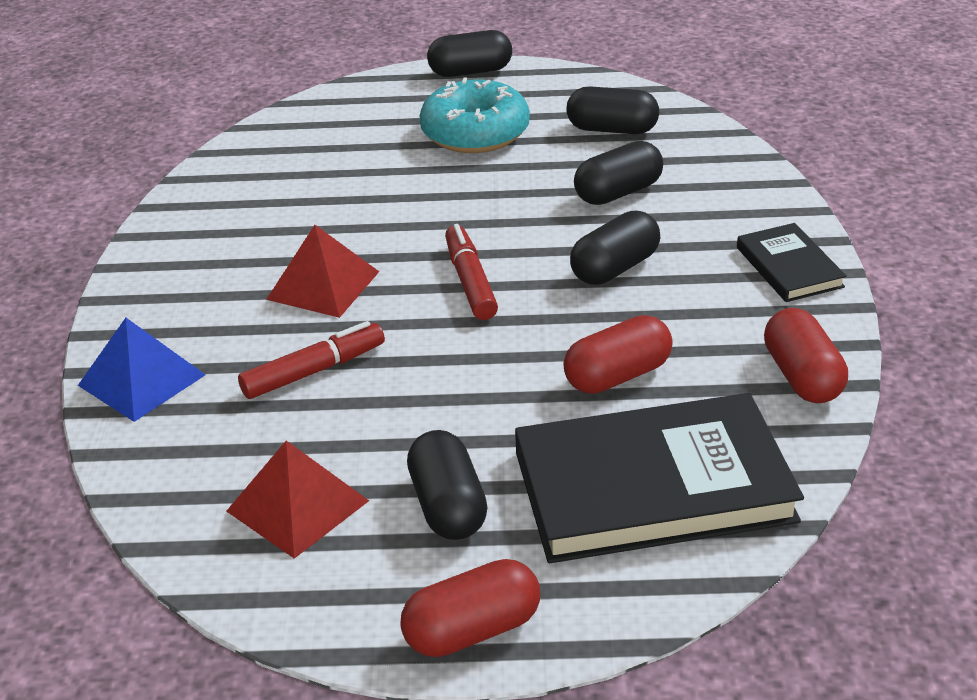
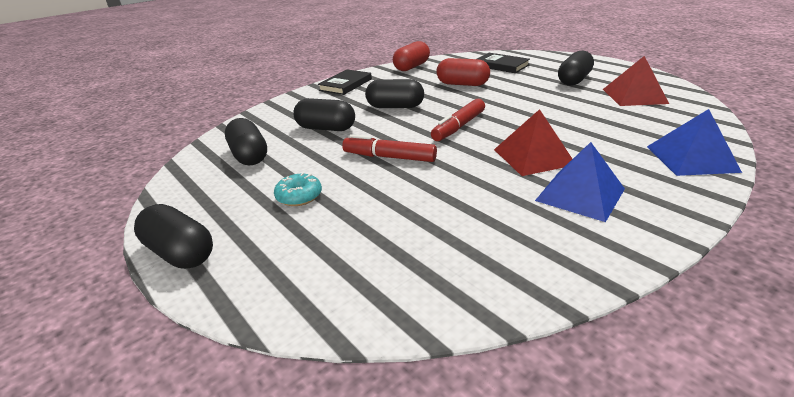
camera: 130 degrees left, 5 degrees down
(231, 264) = (580, 194): none -> blue pyramid
(314, 371) = (583, 126): red marker -> red marker (389, 157)
(472, 630) = (598, 63): red capsule -> none
(475, 133) = (299, 196): turquoise donut -> turquoise donut, size x0.48
(653, 486) = (501, 65): black book -> black book, size x0.50

